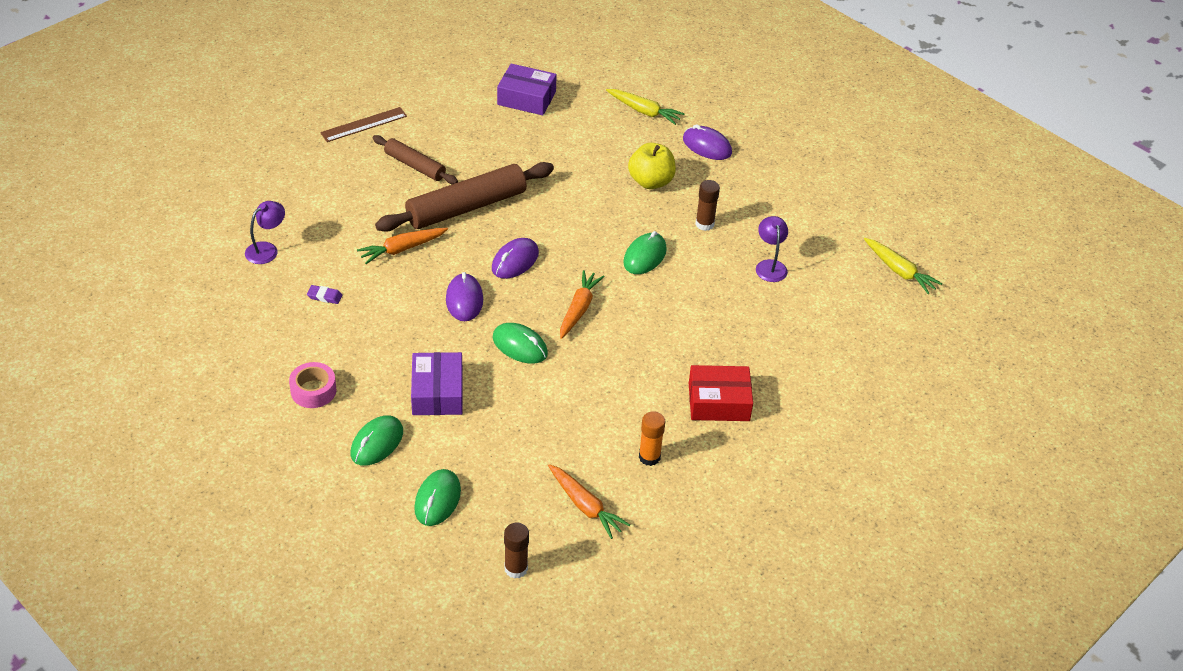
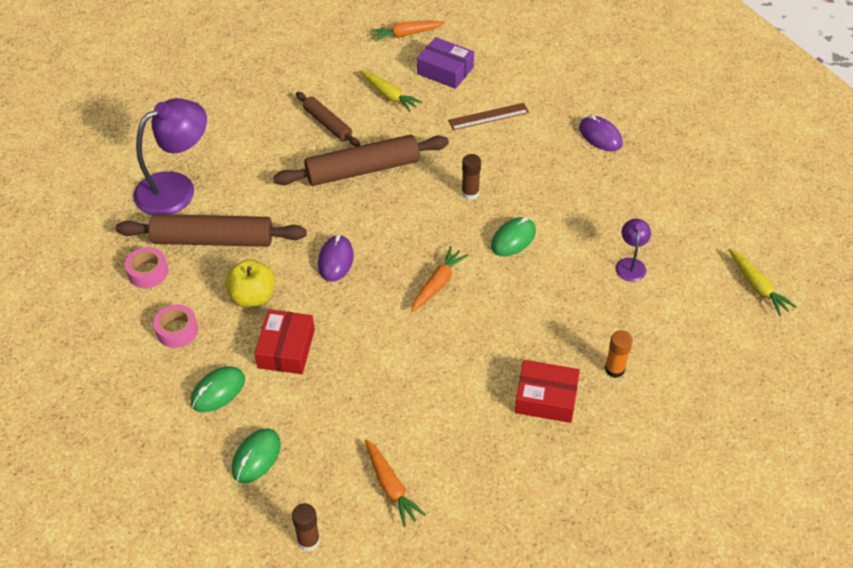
camera: 15 degrees right, 5 degrees up
(262, 337) = (148, 272): none -> pink tape
(267, 249) = (176, 188): purple lamp -> purple lamp, size x2.07
(324, 296) = (213, 240): purple eraser -> brown rolling pin
(364, 124) = (294, 80): brown ruler -> brown ruler (488, 116)
(402, 249) = (294, 203): orange carrot -> orange carrot (406, 34)
(437, 392) = (286, 349): purple box -> red box
(515, 261) = (392, 228): purple mouse -> none
(520, 346) = (373, 313): green mouse -> none
(644, 111) = (550, 95): yellow carrot -> yellow carrot (389, 95)
(649, 457) = (464, 445): orange glue stick -> orange glue stick (614, 369)
(651, 181) = (538, 165): yellow apple -> yellow apple (252, 296)
(704, 224) = (578, 214): brown glue stick -> brown glue stick (470, 193)

